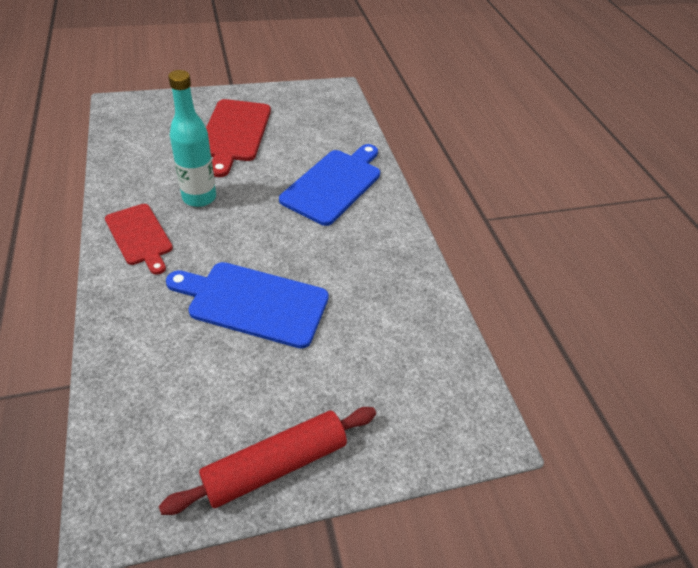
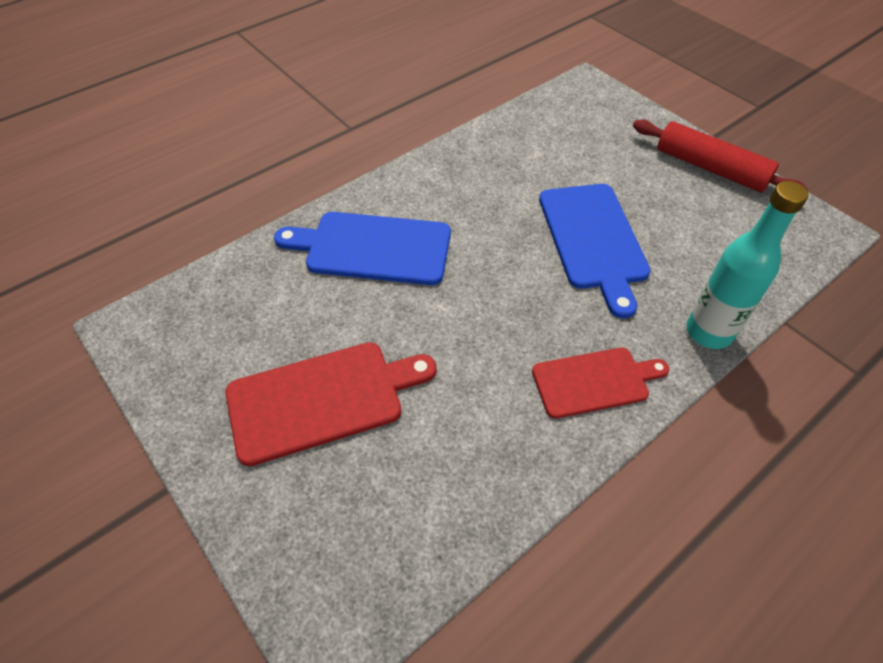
camera: 110 degrees left, 5 degrees up
(139, 236) = (594, 382): red cutting board -> red cutting board turned 45 degrees clockwise
(199, 197) = (487, 362): turquoise bottle -> turquoise bottle (708, 332)

